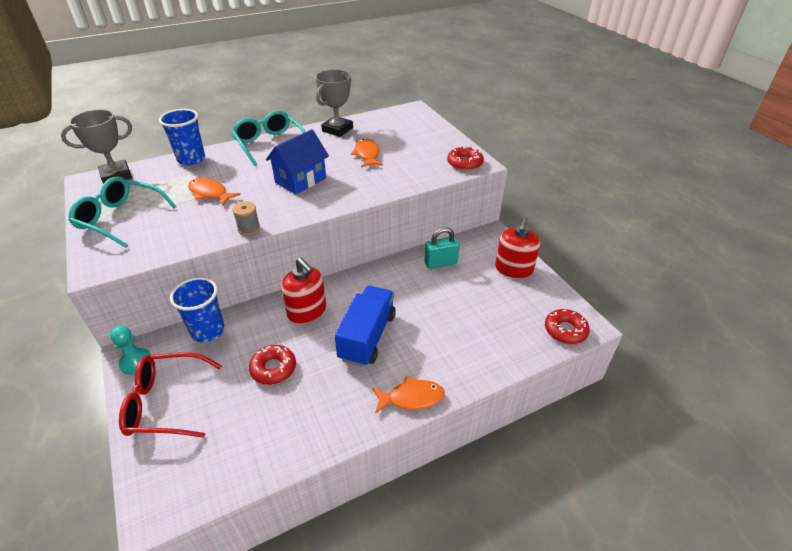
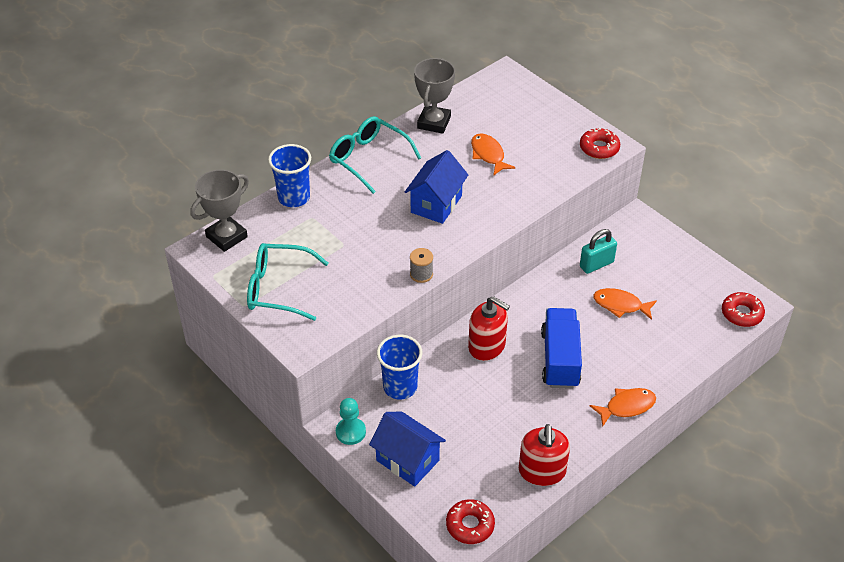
camera: 15 degrees left, 5 degrees up
(166, 402) = (407, 460): red glasses -> blue house
(210, 193) = (350, 239): orange fish -> orange fish (620, 305)
(273, 368) = (487, 408): red donut -> red donut (470, 525)
(513, 269) = (673, 257): red soap dispenser -> red soap dispenser (542, 471)

